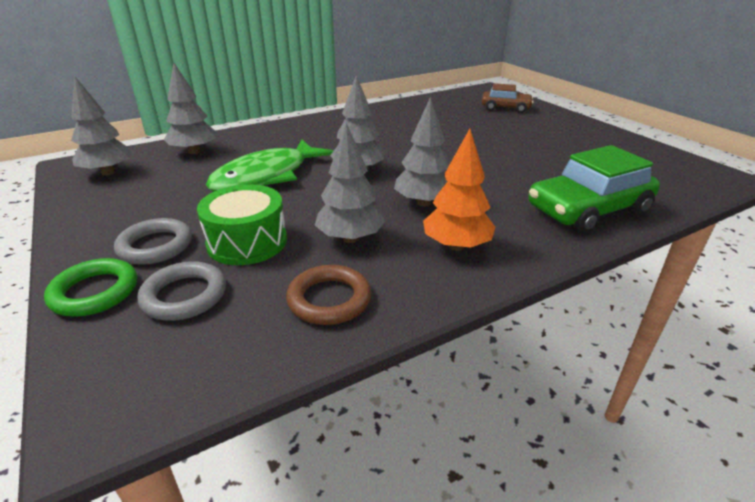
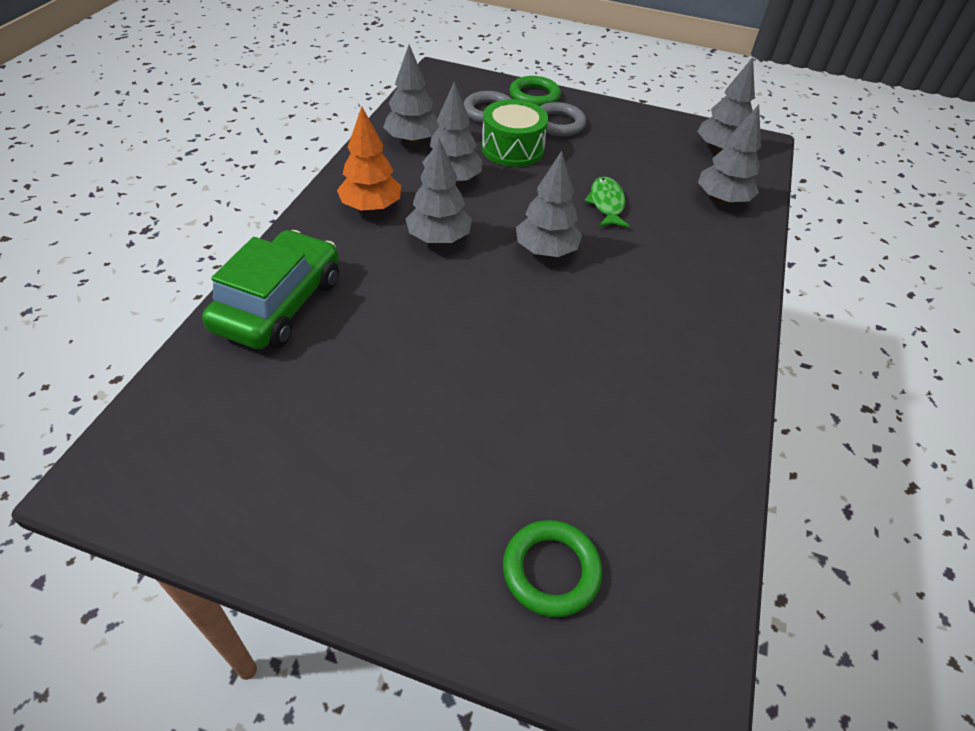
camera: 135 degrees right, 15 degrees up
(266, 176) = (606, 204): green fish -> green fish, size x0.53
(329, 299) = (412, 141): brown ring -> grey tree
(505, 108) = (551, 570): brown car -> green ring

